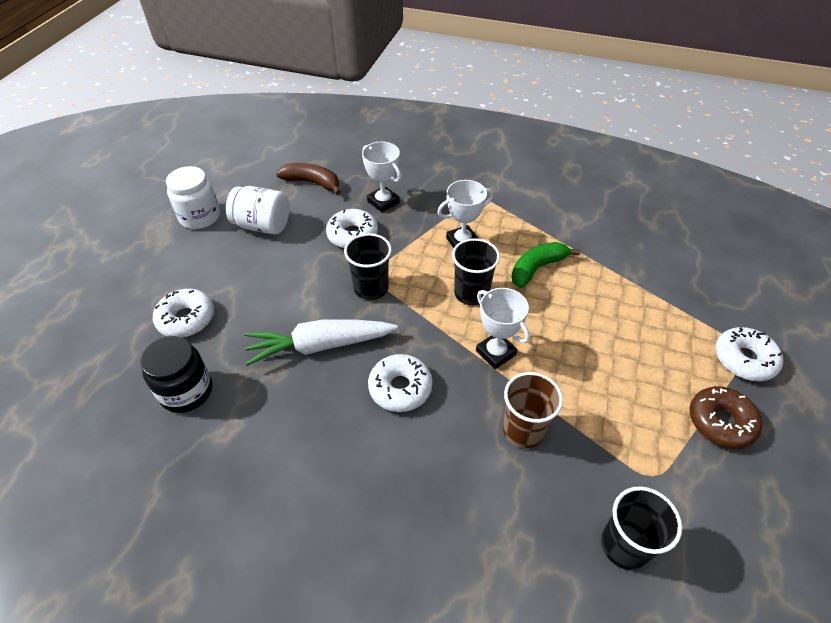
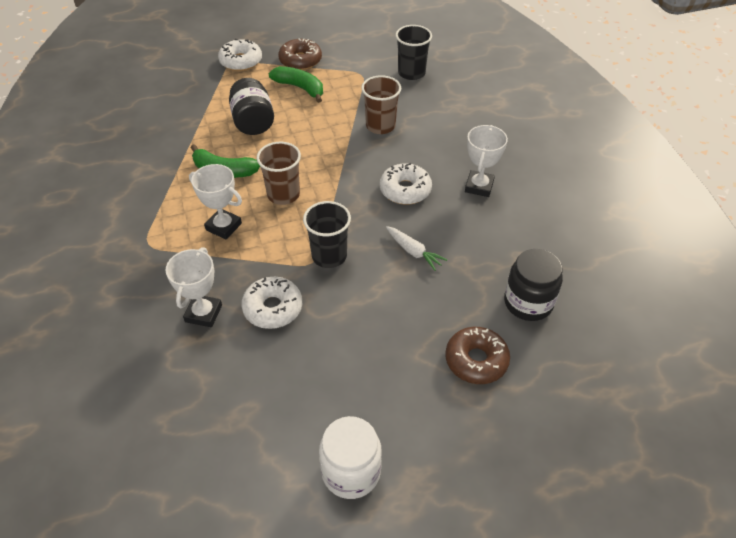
camera: 125 degrees left, 0 degrees up
(186, 319) = (476, 360): white donut -> brown donut
(262, 225) = (317, 395): white jar -> none
(312, 182) = (211, 401): brown banana -> none
(320, 346) = (413, 252): white carrot -> white carrot, size x0.53
(471, 293) = (283, 194): black cup -> brown cup
(495, 353) = (331, 159): white trophy -> white trophy (479, 186)
(604, 319) = (253, 122): none -> black jar
(652, 390) = (300, 88): none -> green banana

